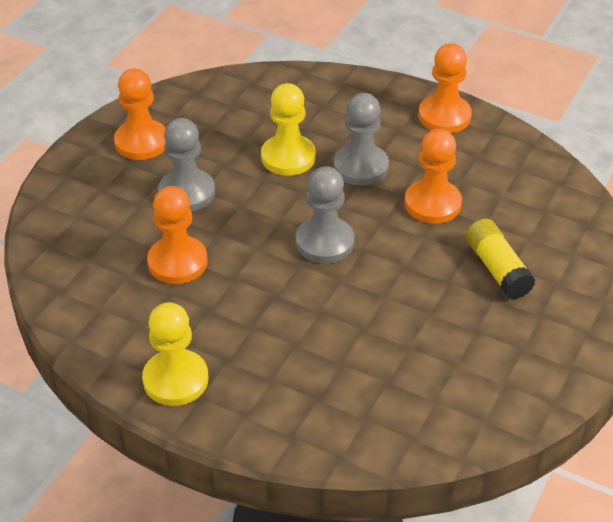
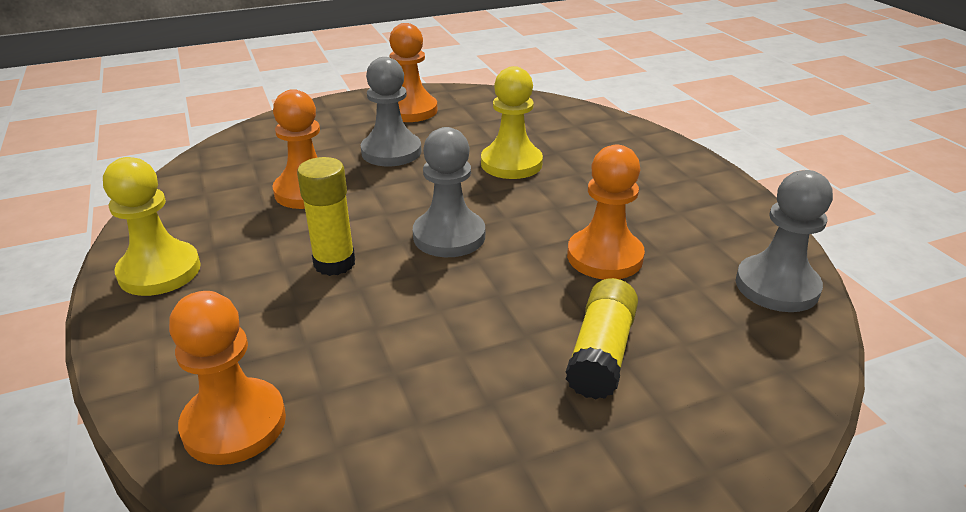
camera: 40 degrees right, 10 degrees down
(281, 304) = (334, 263): none -> yellow glue stick
(361, 167) = (569, 197): grey pawn -> grey pawn (776, 286)
(444, 116) = (714, 195): orange pawn -> orange pawn (234, 424)

